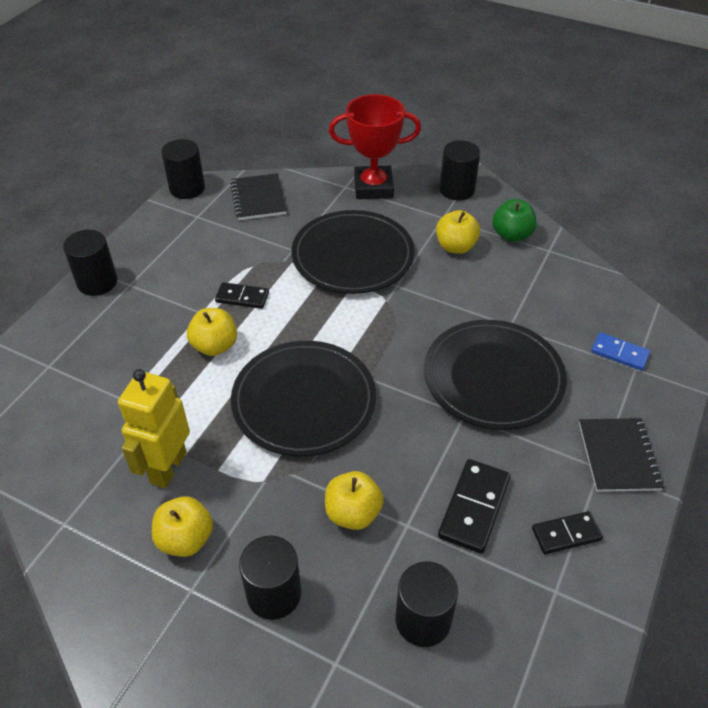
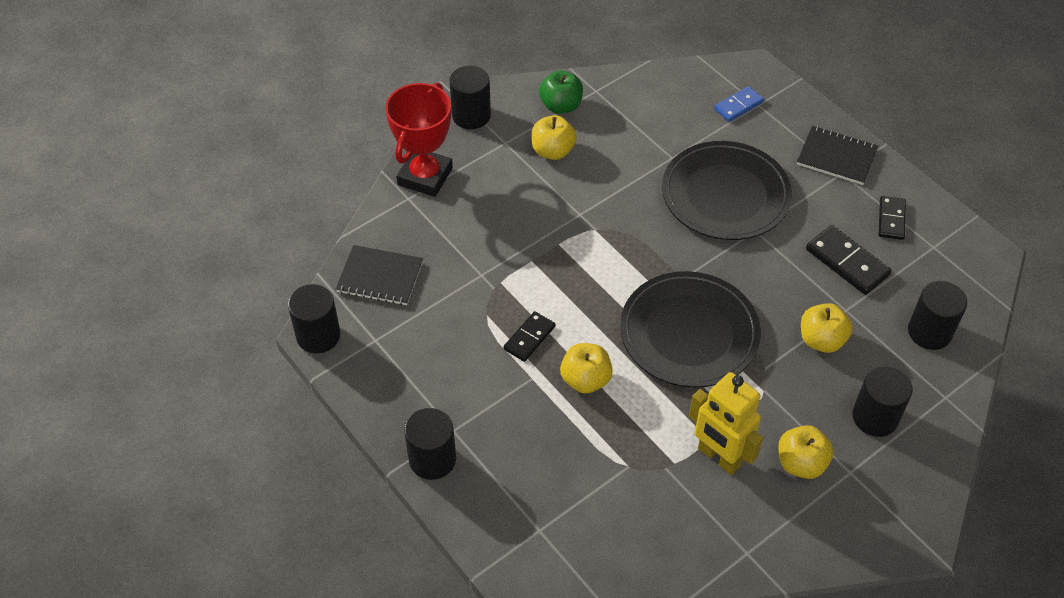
camera: 65 degrees left, 5 degrees up
(353, 256) = (520, 231): black plate -> none

